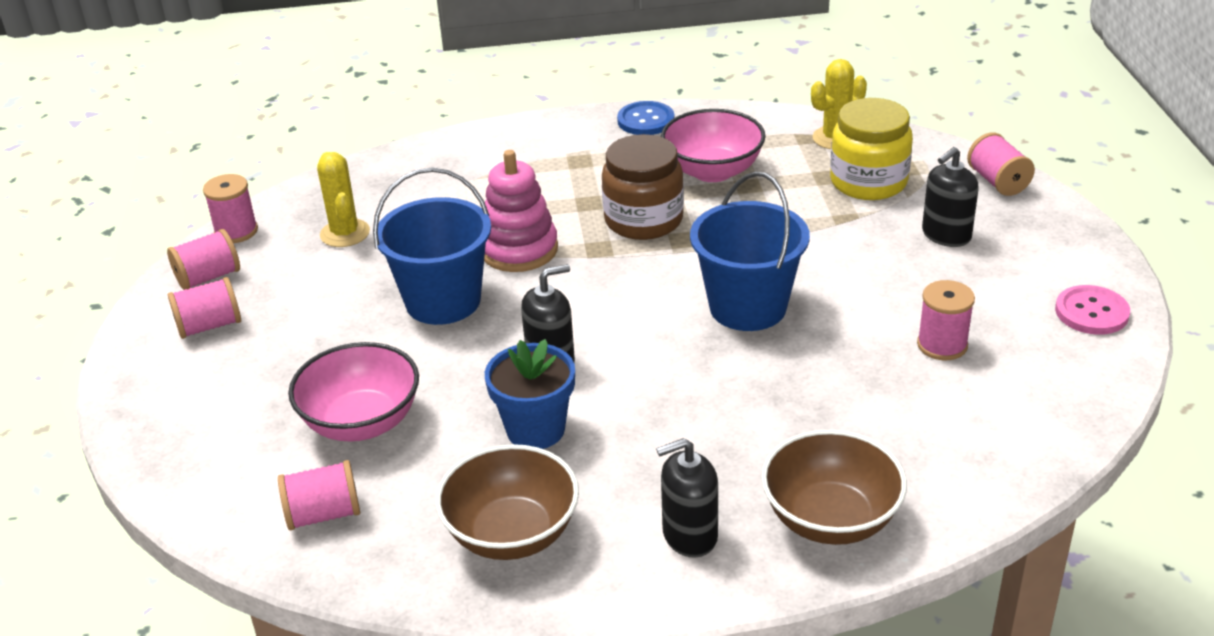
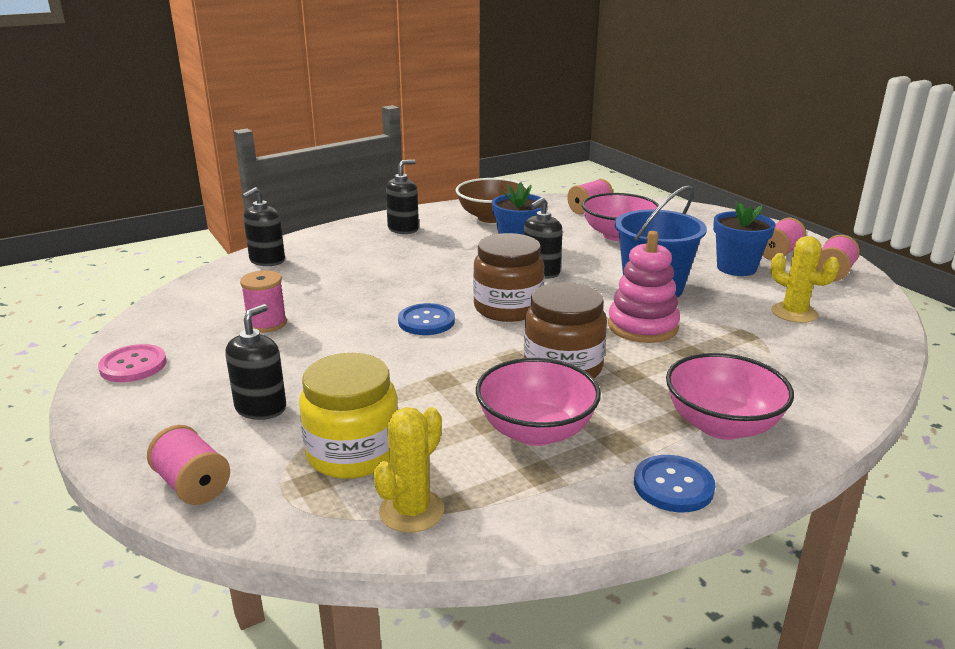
camera: 155 degrees right, 10 degrees down
(236, 231) = (875, 300): pink spool -> none
(301, 312) = (736, 268): none -> blue flower pot
(564, 148) = (721, 425): none -> pink bowl
(641, 307) = (508, 308): none -> brown jar
(748, 307) = (426, 321): blue bucket -> blue button
(830, 519) = (331, 243): brown bowl -> none
(944, 490) = (267, 260): none -> black soap dispenser

